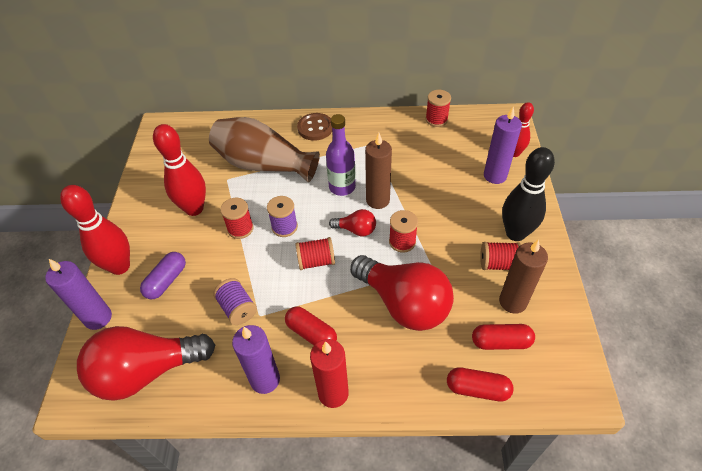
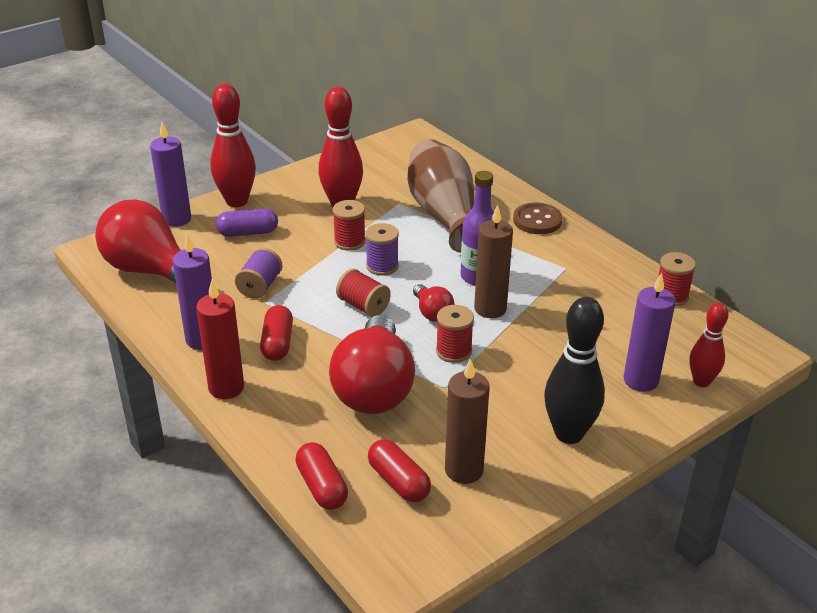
camera: 50 degrees right, 15 degrees down
(498, 264) = (506, 437): red spool -> none

